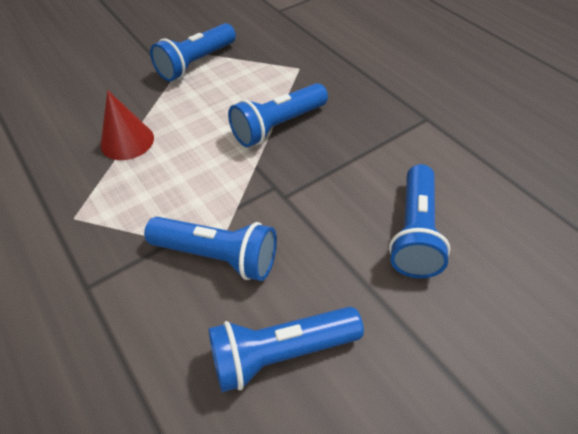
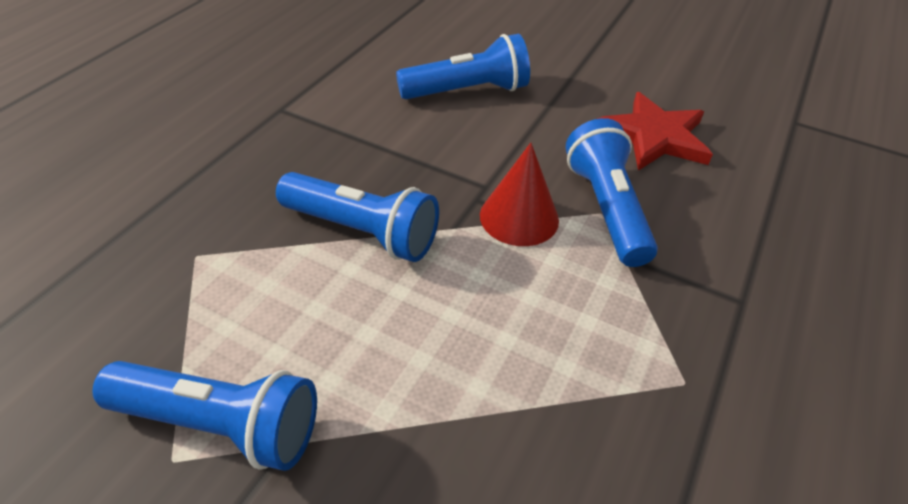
camera: 120 degrees left, 5 degrees down
(127, 141) = (504, 411): red cone -> red cone (519, 217)
(280, 353) = (654, 136): blue flashlight -> red star

